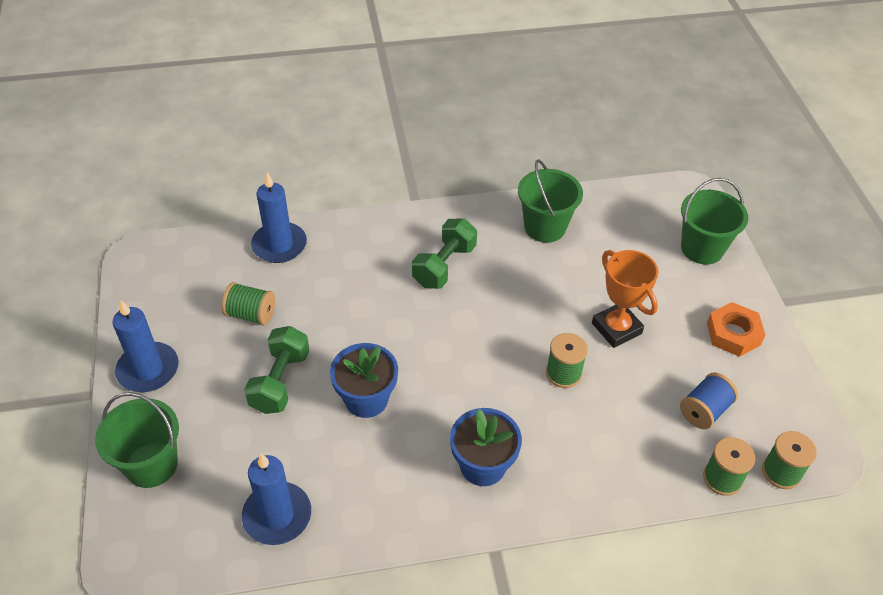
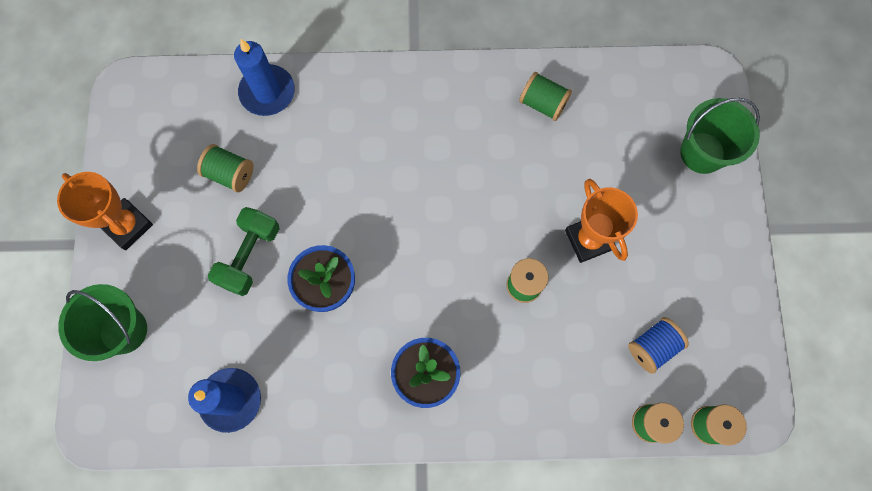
camera: 10 degrees right, 25 degrees up
(148, 370) = (127, 225): blue candle -> orange trophy
(444, 266) = (429, 140): green dumbbell -> none
(545, 227) = (543, 104): green bucket -> green spool
(733, 334) = (706, 262): orange nut -> none

